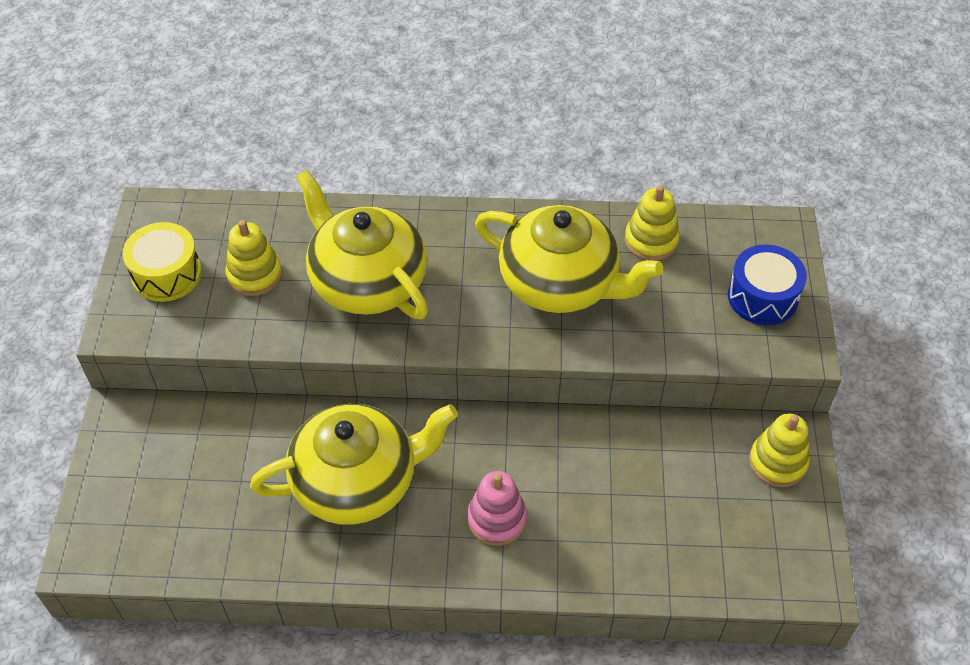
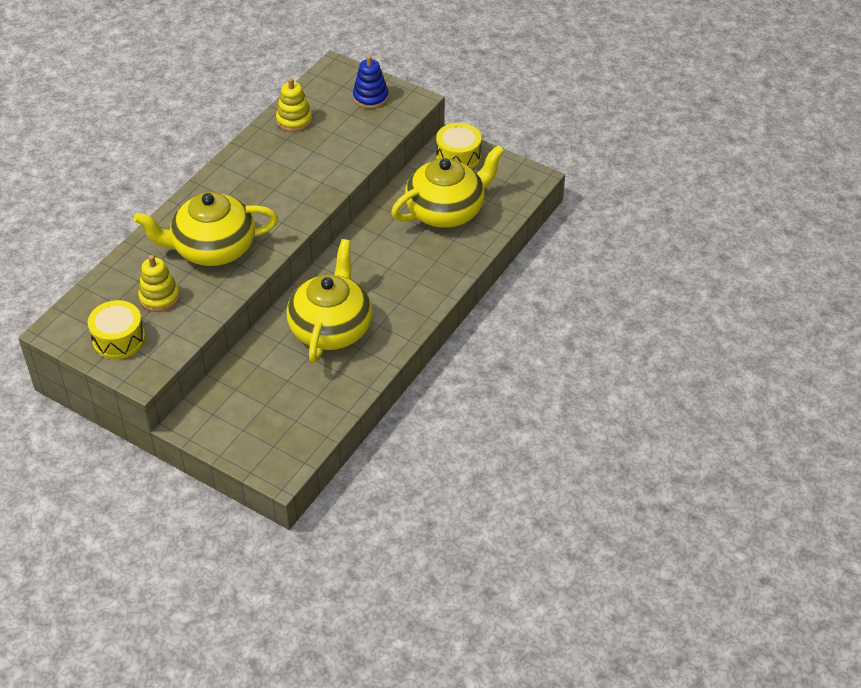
camera: 60 degrees left, 5 degrees down
(497, 519) = (403, 279): pink stacking toy -> none
(561, 283) = (290, 168): yellow teapot -> yellow teapot (446, 210)
(762, 297) = (370, 97): blue drum -> blue stacking toy
(777, 462) = (458, 156): yellow stacking toy -> yellow drum

